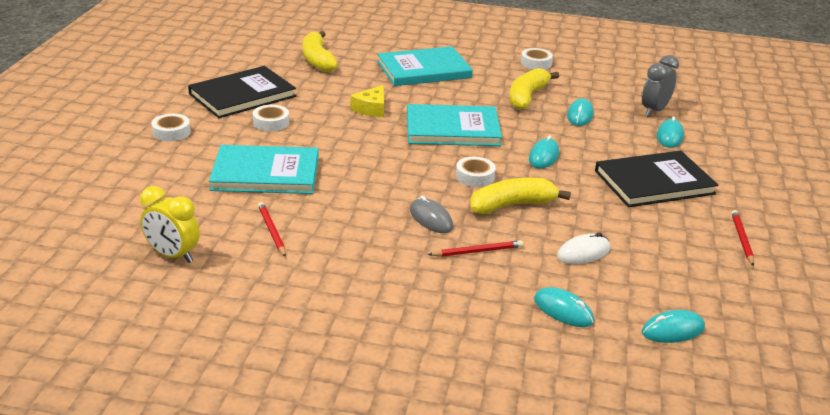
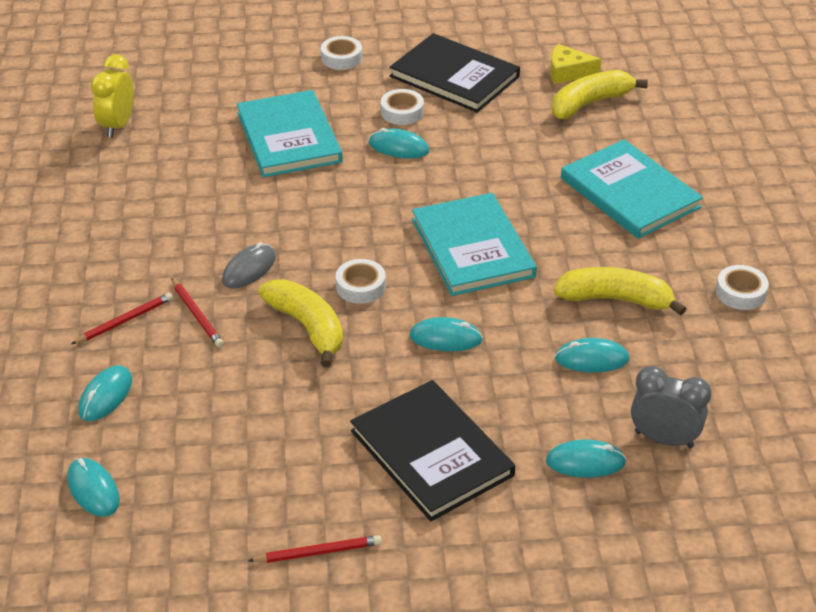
camera: 75 degrees right, 10 degrees up
(272, 231) = (180, 170): red pencil -> red pencil (124, 321)
(316, 132) = (398, 147): none -> turquoise mouse
(371, 108) = (484, 174): yellow cheese -> yellow cheese (568, 72)
(583, 253) = (226, 400): white mouse -> none

